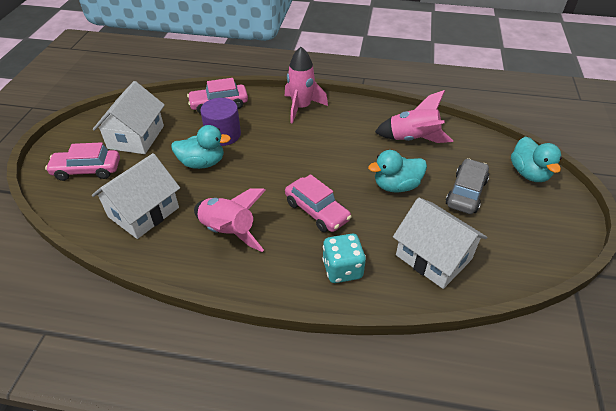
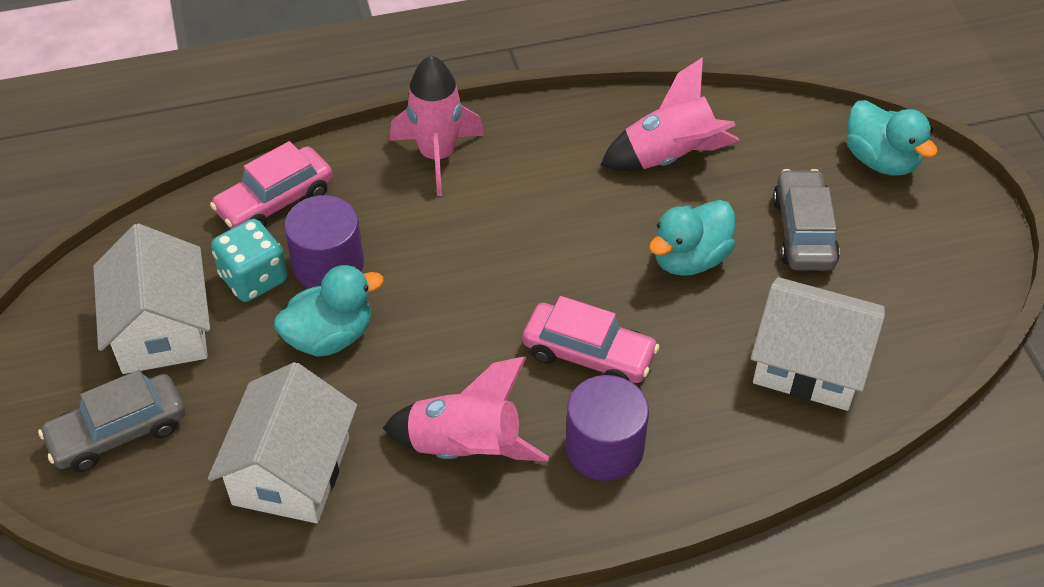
camera: 25 degrees left, 5 degrees up
(87, 170) = (118, 432): pink car -> grey car
(296, 257) = (604, 447): none -> purple cylinder
(342, 269) = (686, 439): turquoise dice -> turquoise dice (254, 278)

